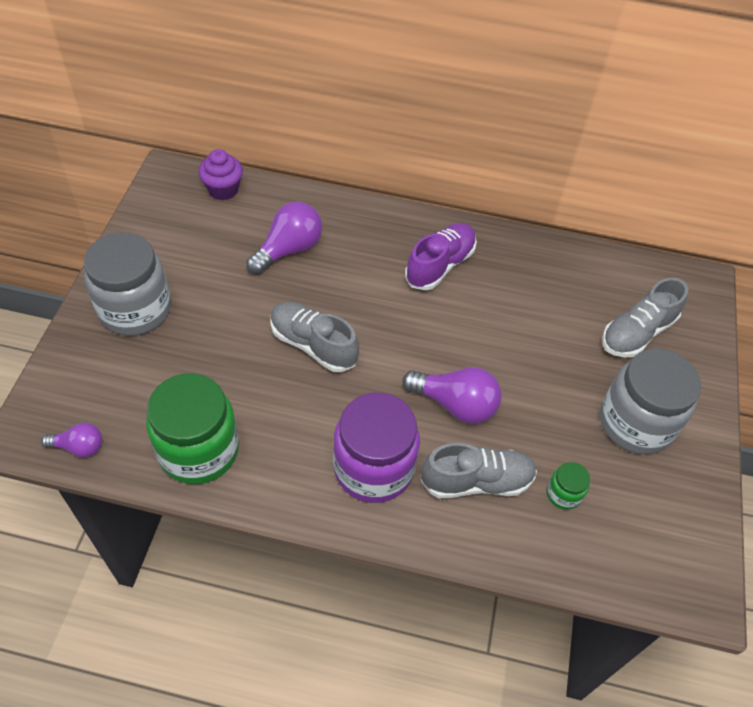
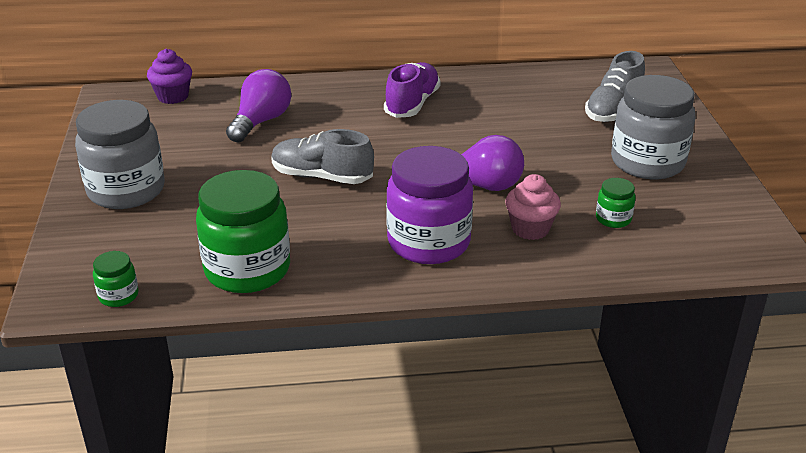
camera: 15 degrees left, 20 degrees down
(79, 447) = (118, 296): purple light bulb -> green jar
(476, 481) = (530, 229): grey shoe -> pink cupcake

